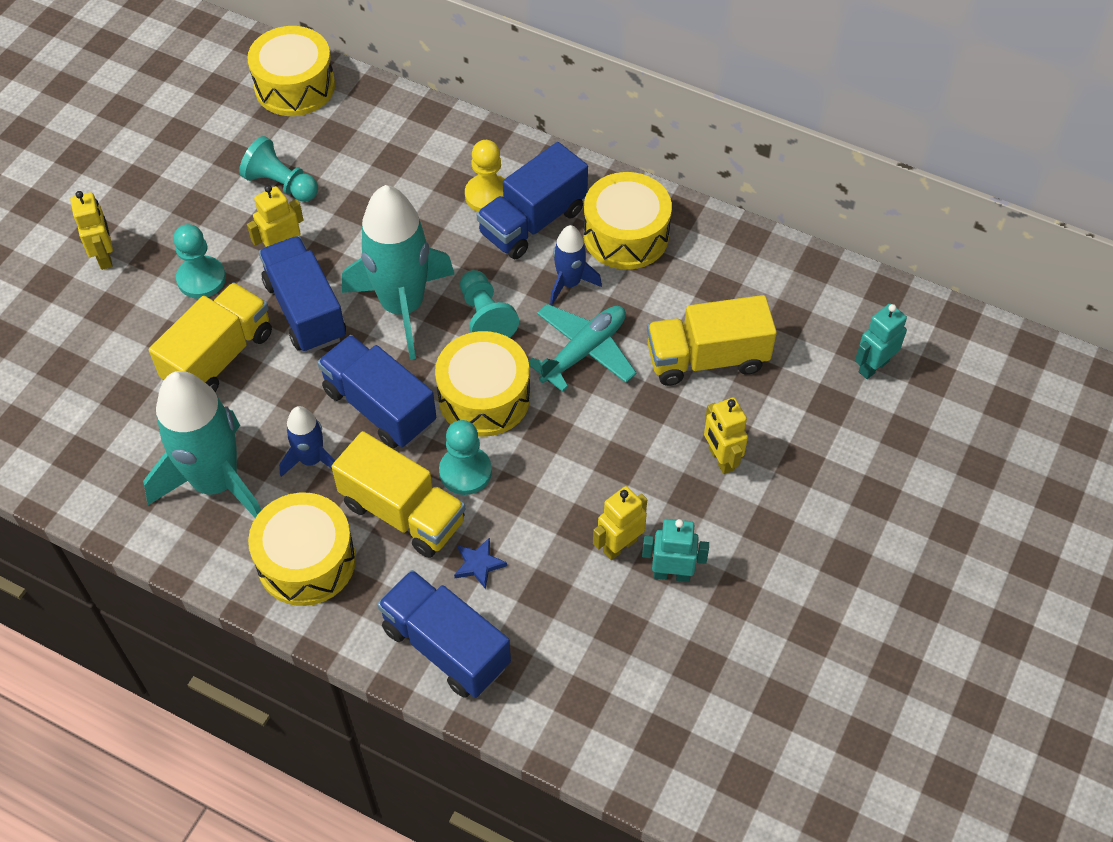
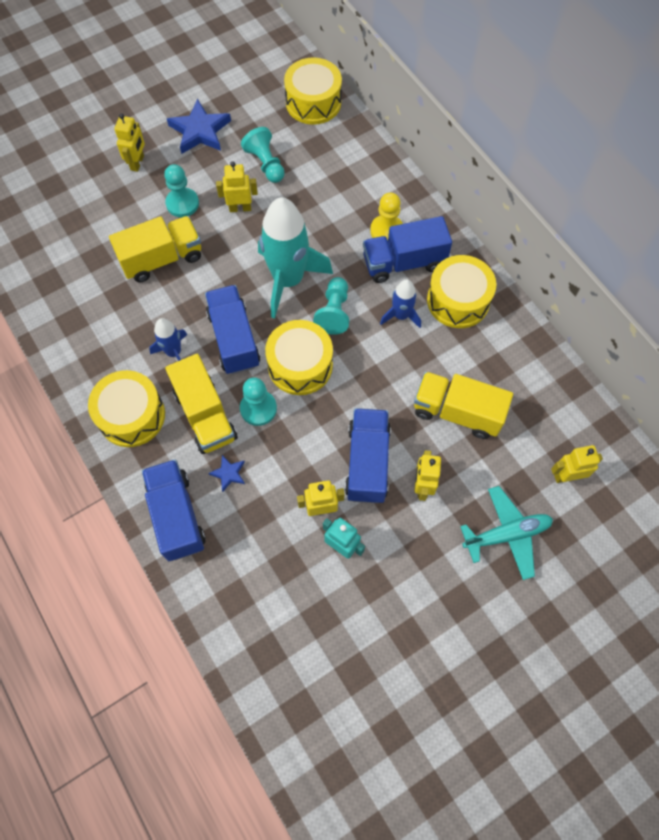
camera: 30 degrees right, 10 degrees up
(165, 182) = (200, 131): none -> blue star
(216, 482) = (112, 338): turquoise rocket -> none
(305, 310) = (229, 254): blue truck -> blue truck (367, 462)
(584, 351) = (381, 366): turquoise plane -> turquoise plane (506, 534)
(873, 366) = (566, 476): turquoise robot -> yellow robot

